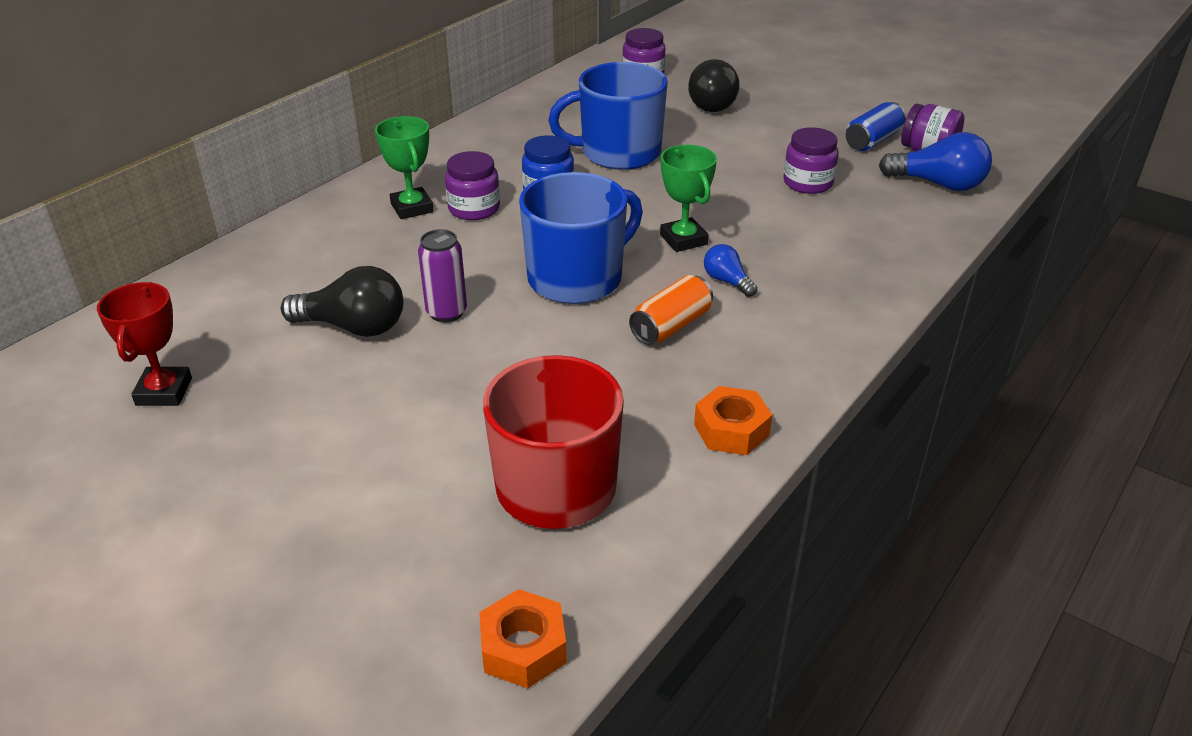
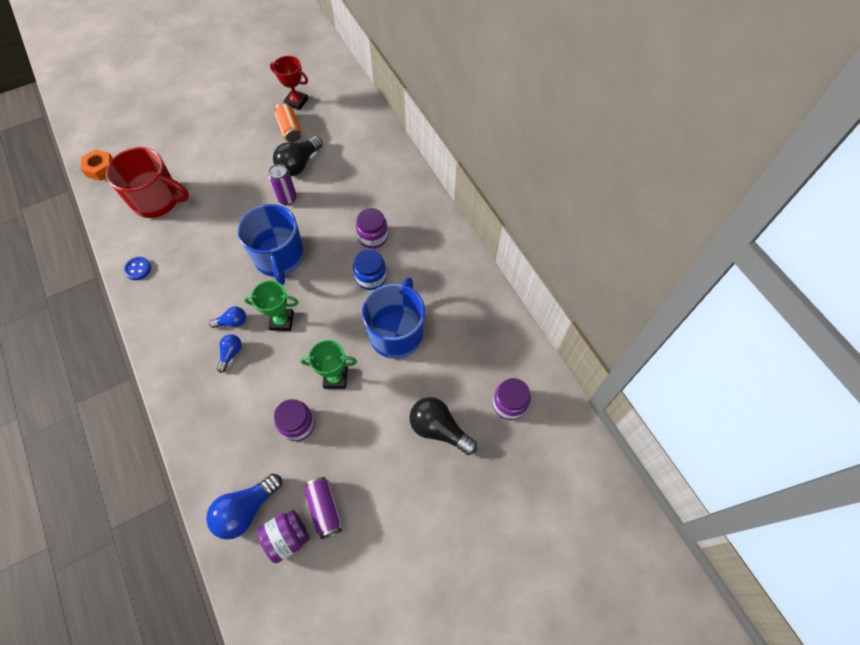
camera: 115 degrees right, 25 degrees up
(412, 208) = (390, 210): green trophy -> green trophy (335, 378)
(671, 326) = (216, 280): orange can -> orange can (290, 129)
(731, 430) = (138, 269): orange nut -> blue button
(775, 264) = (231, 354): none -> blue light bulb
(872, 140) = (325, 509): blue can -> purple can

